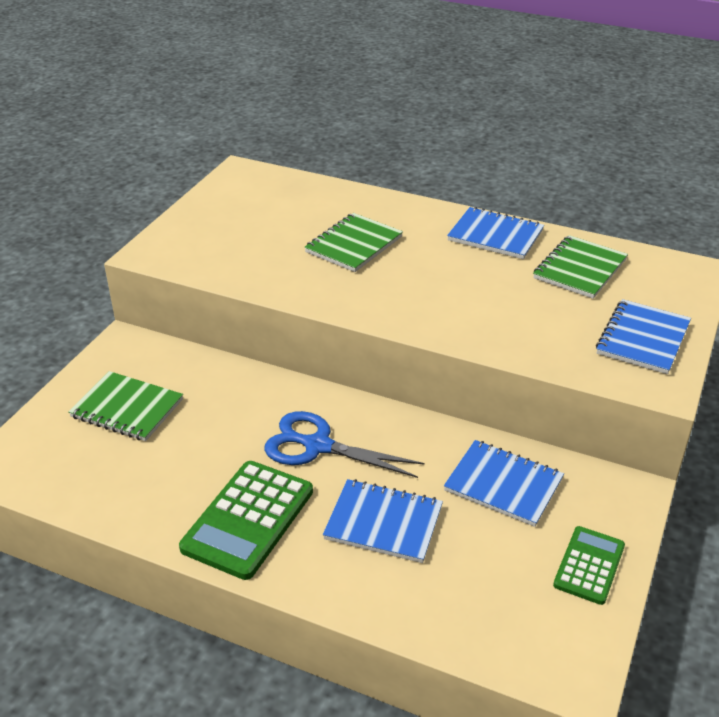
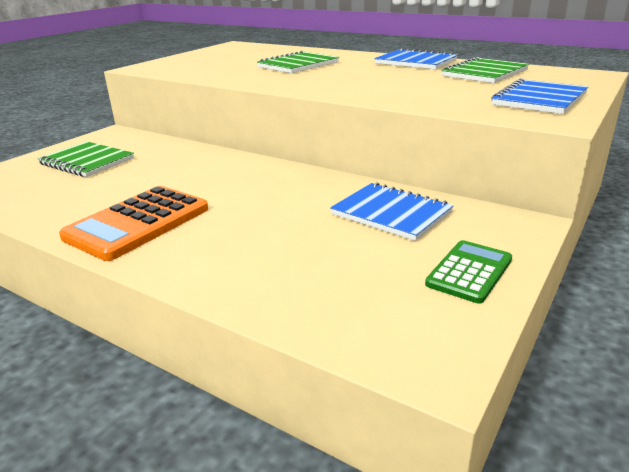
camera: 10 degrees right, 10 degrees down
(248, 519) = (138, 223): green calculator -> orange calculator
(318, 446) = (229, 185): blue scissors -> none
(383, 523) = (262, 231): blue notebook -> none

